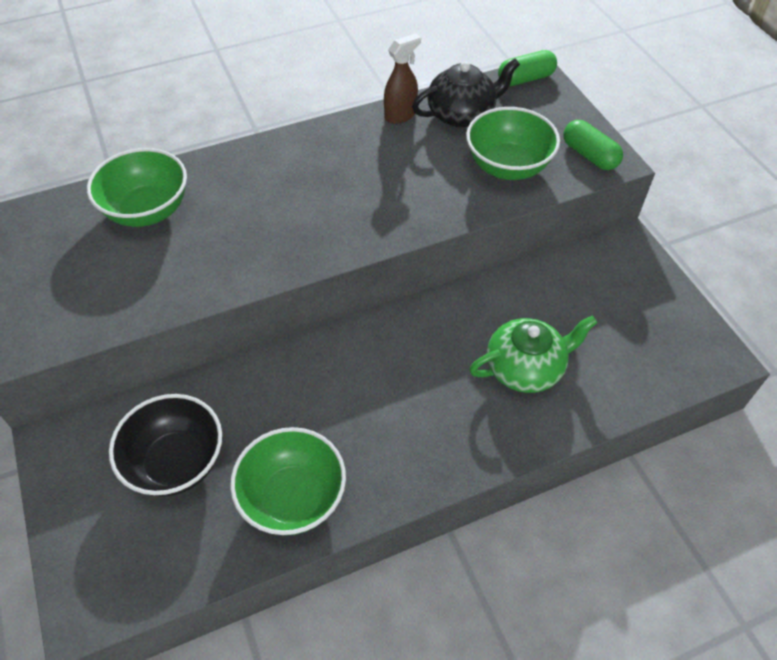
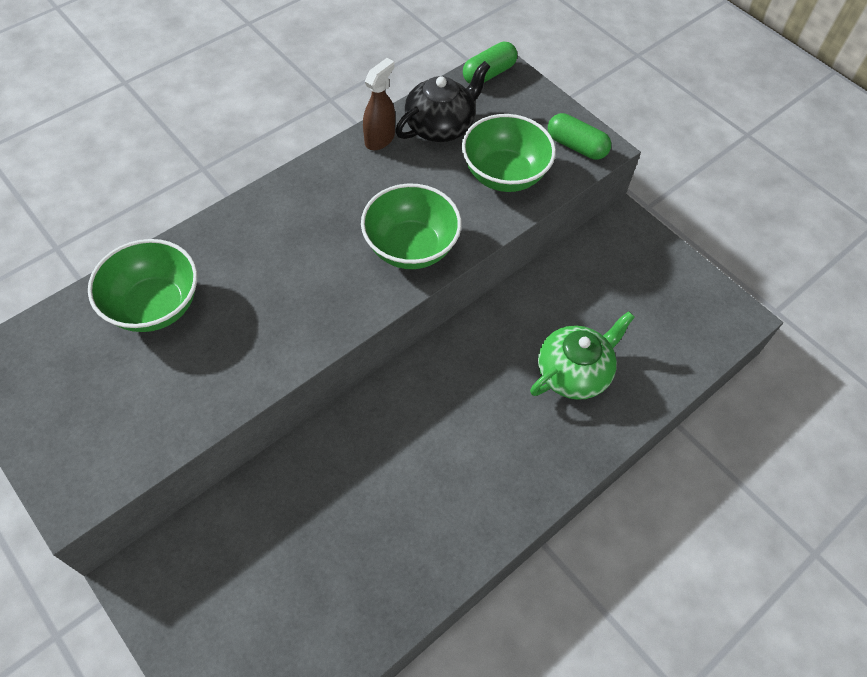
camera: 20 degrees left, 5 degrees up
(176, 462) = (275, 561): black bowl -> none
(293, 497) = (403, 563): green bowl -> green bowl (411, 247)

